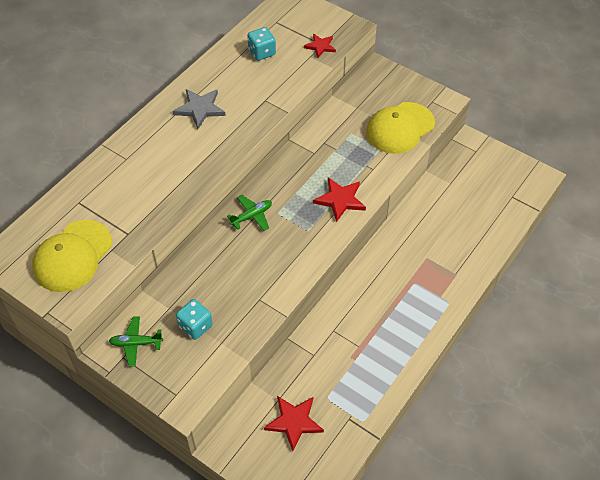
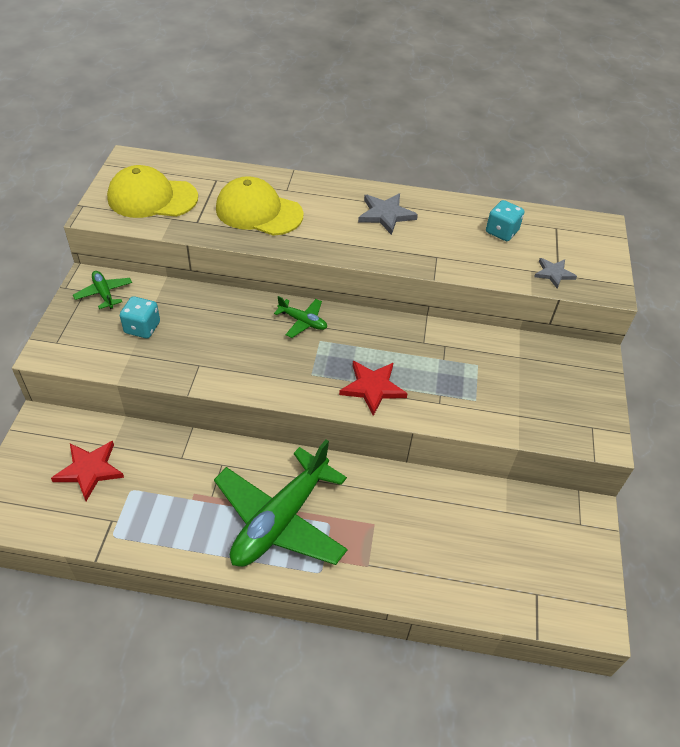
camera: 60 degrees right, 5 degrees down
(320, 46) = (553, 273): red star -> grey star
(398, 310) = (280, 520): none -> green plane
(400, 128) = (521, 408): yellow cap -> yellow cap (258, 212)

